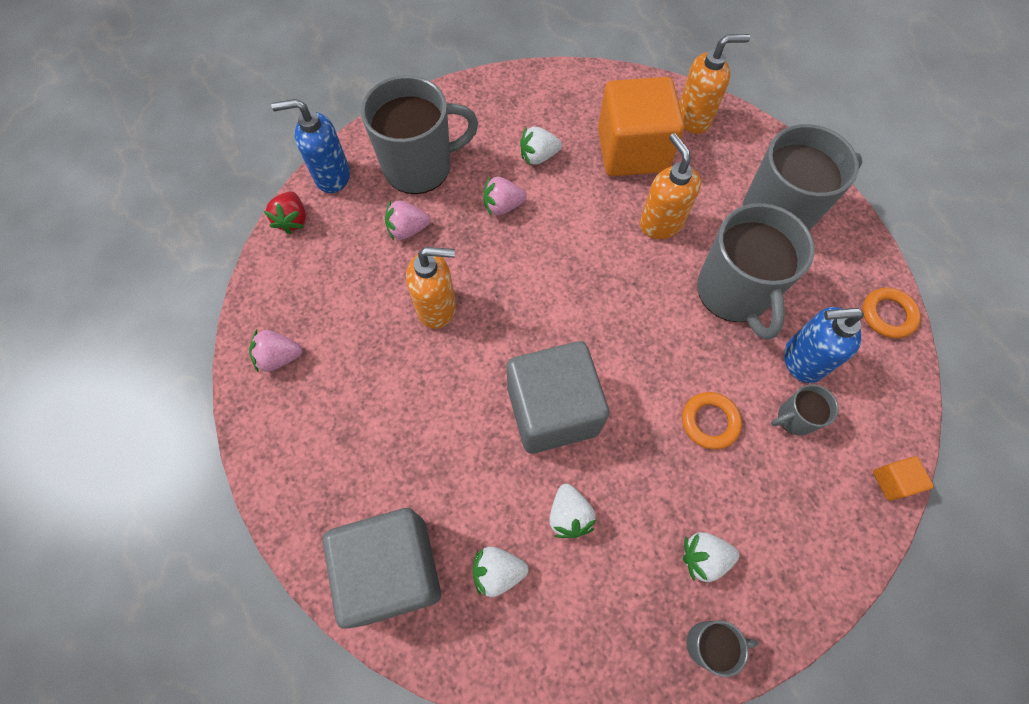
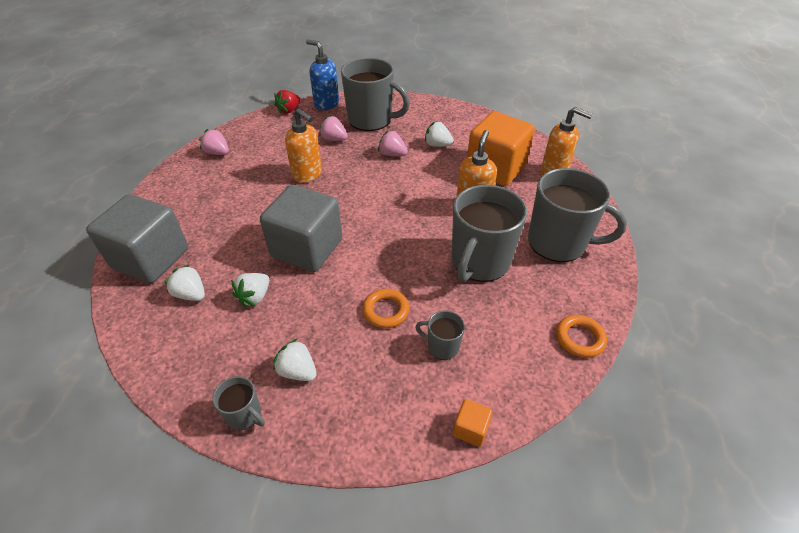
camera: 40 degrees right, 20 degrees down
(802, 360) = (484, 321): blue soap dispenser -> none

